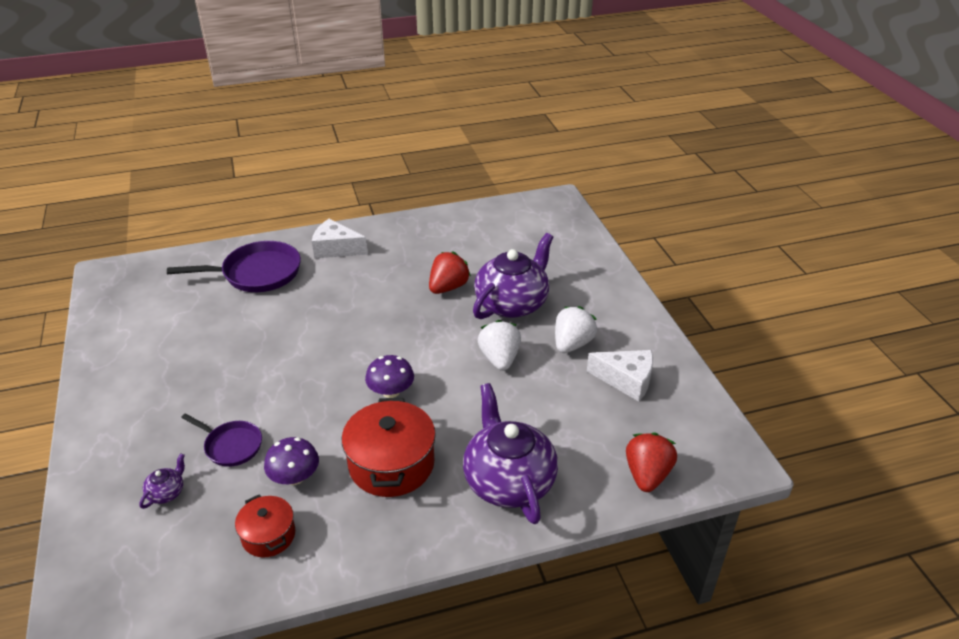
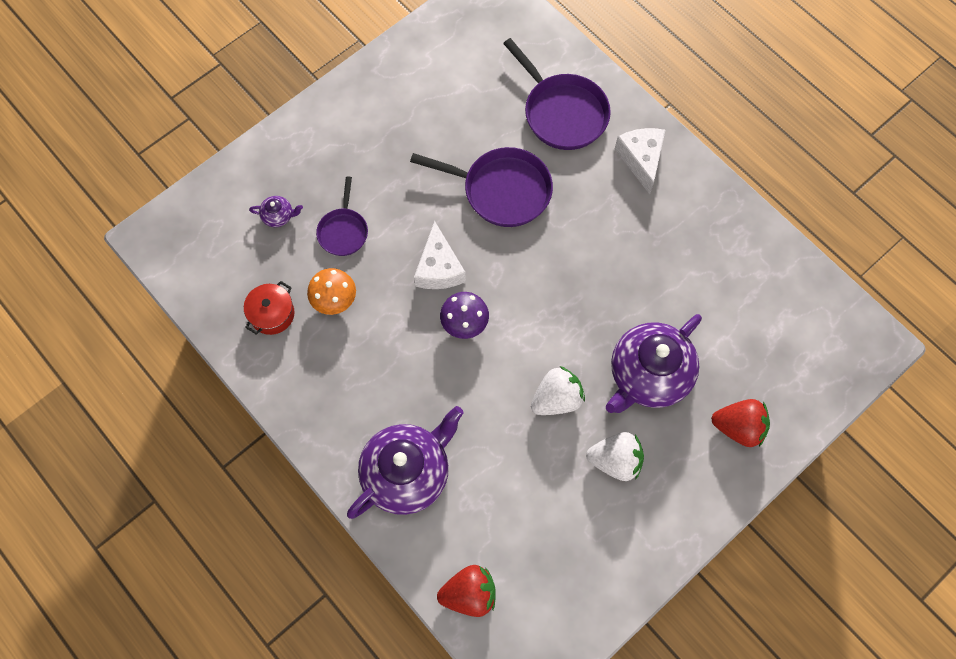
camera: 65 degrees right, 30 degrees up
(290, 328) = (501, 190): none -> purple pan
(294, 477) = (334, 299): purple mushroom -> orange mushroom
(391, 464) = (381, 367): red pot -> none
(448, 287) = (639, 300): red strawberry -> red strawberry (738, 427)
(512, 303) = (648, 375): purple teapot -> purple teapot turned 120 degrees clockwise
(626, 380) = (587, 534): white cheese -> white cheese (439, 268)

